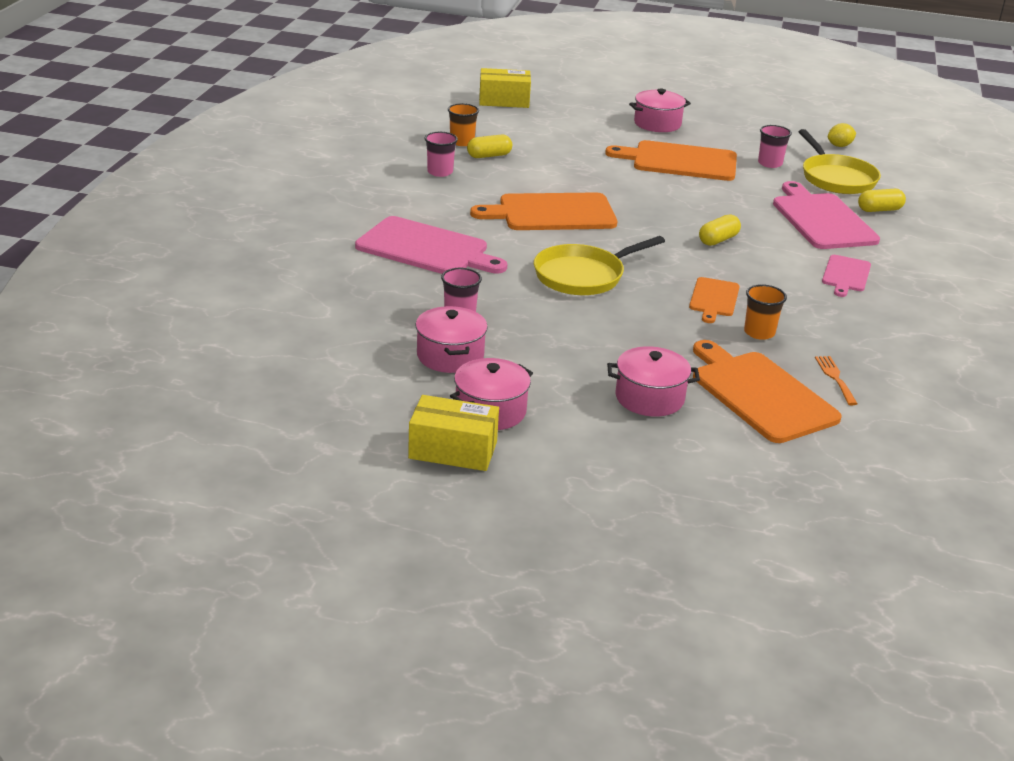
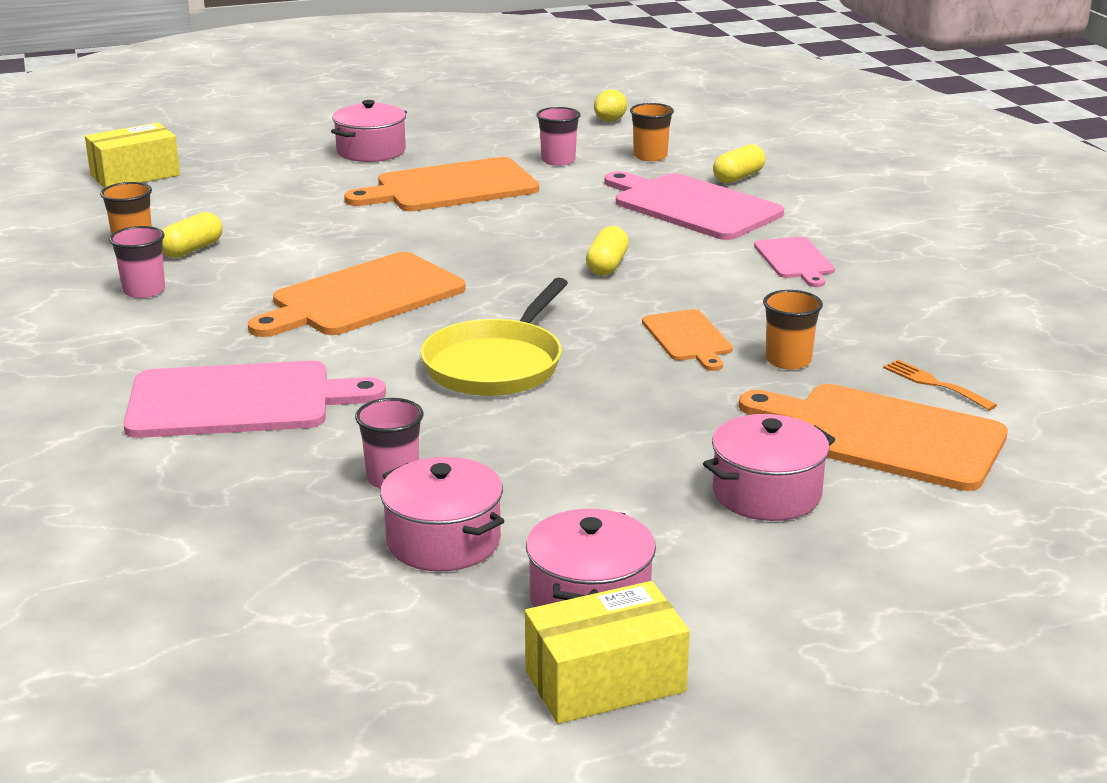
camera: 30 degrees left, 5 degrees down
(836, 178) = (650, 156): yellow pan -> orange cup

